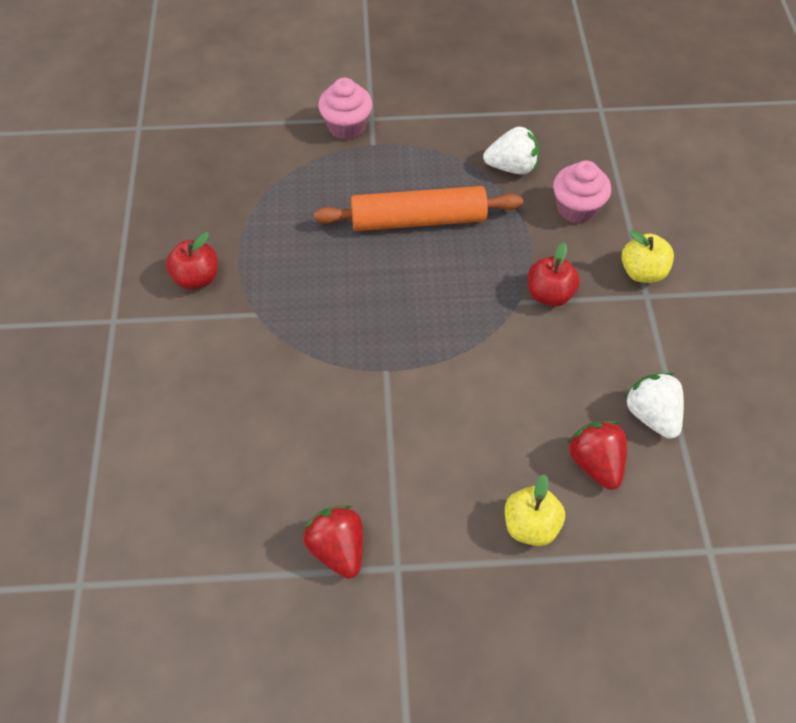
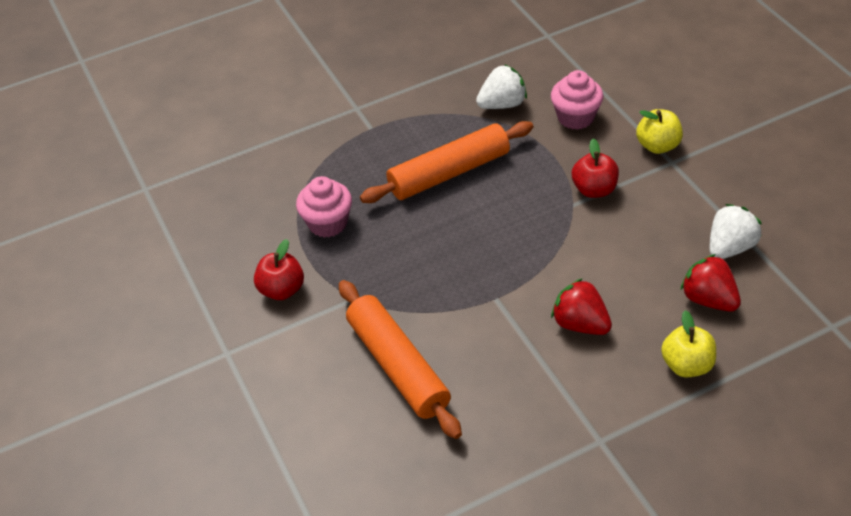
camera: 20 degrees left, 10 degrees down
(254, 401) = (398, 366): none -> orange rolling pin
(338, 548) = (542, 447): red strawberry -> red strawberry (580, 324)
(346, 126) = (339, 122): pink cupcake -> pink cupcake (327, 223)
(651, 415) = (730, 247): white strawberry -> white strawberry turned 90 degrees clockwise

